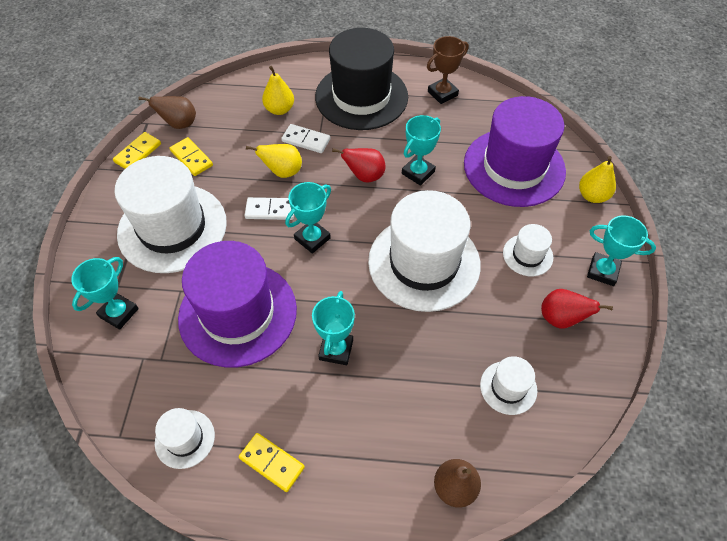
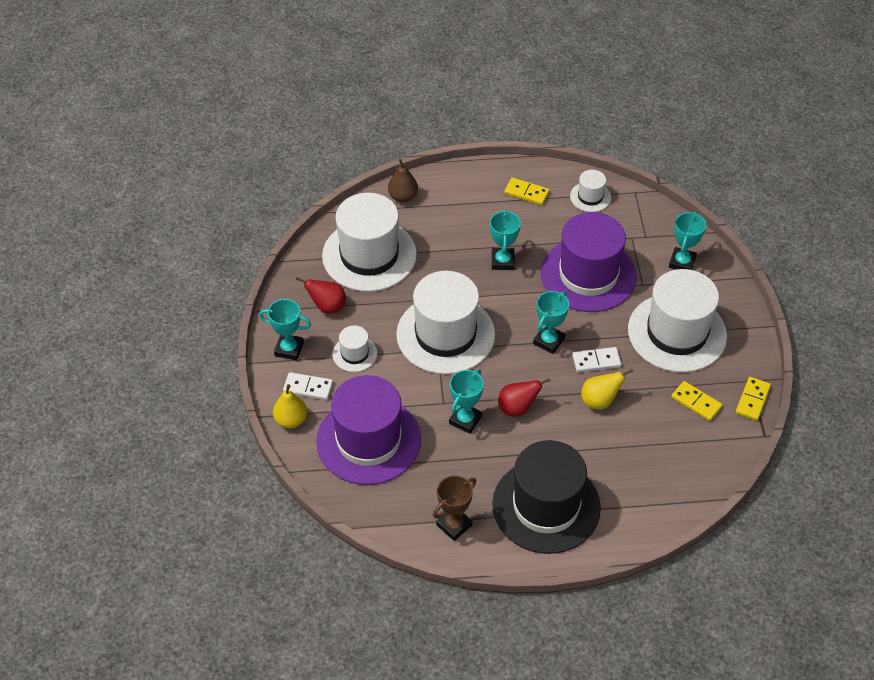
camera: 170 degrees right, 5 degrees down
(179, 124) = (730, 439): brown pear -> none
(279, 109) = (631, 474): yellow pear -> none
(306, 140) = (589, 440): white domino -> white domino (308, 387)
(508, 387) = (369, 255): white hat -> white hat, size x2.22

